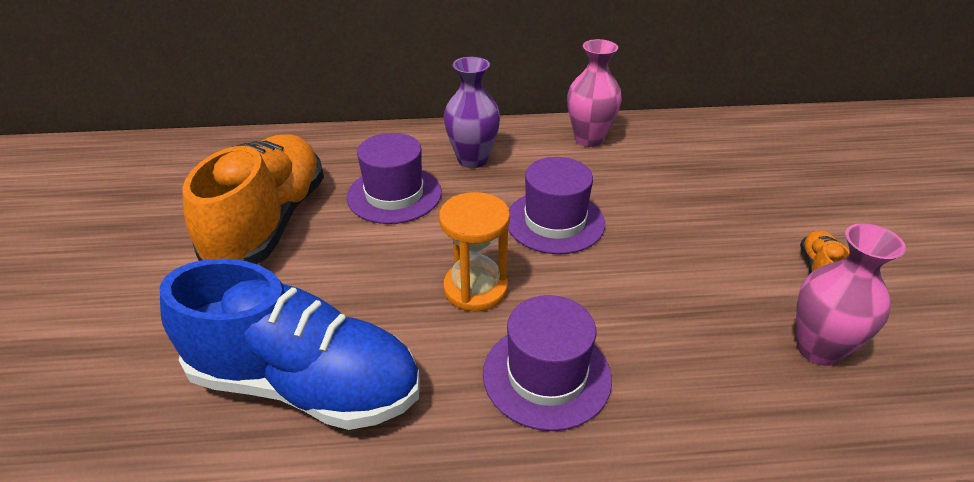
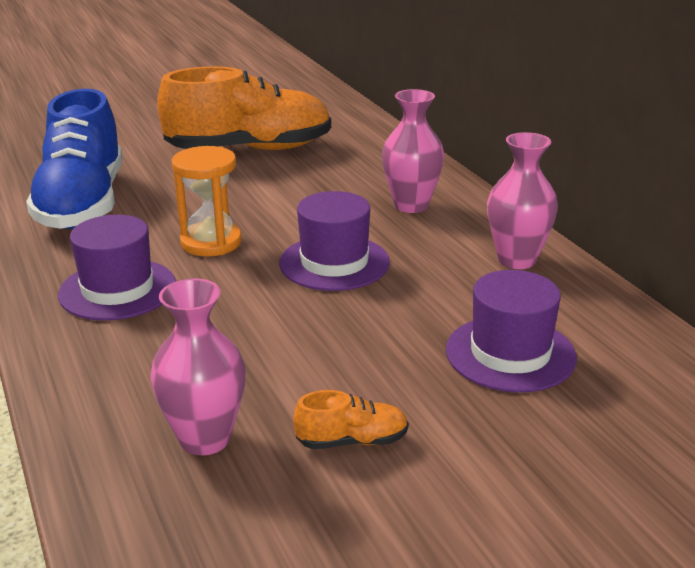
camera: 70 degrees right, 10 degrees down
(394, 194) = (322, 184): purple hat -> purple hat (510, 353)
(472, 159) = (411, 205): purple vase -> pink vase

